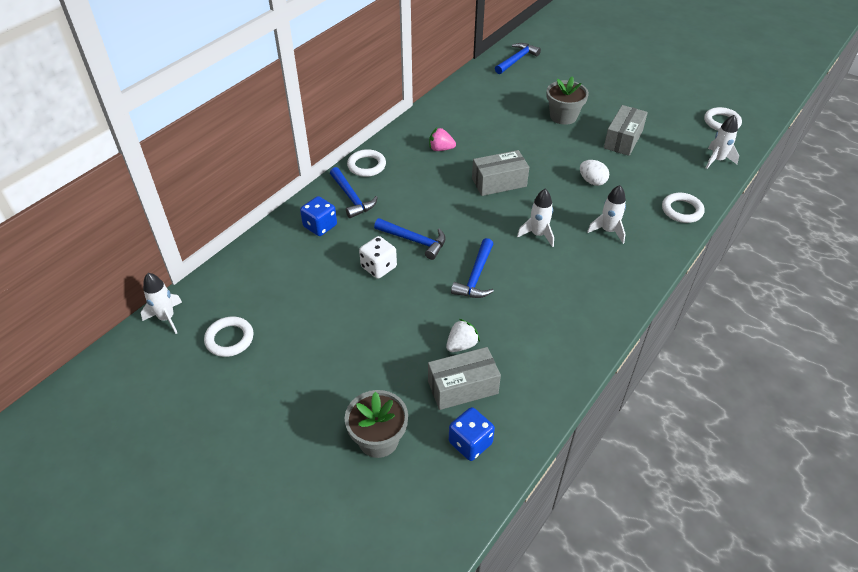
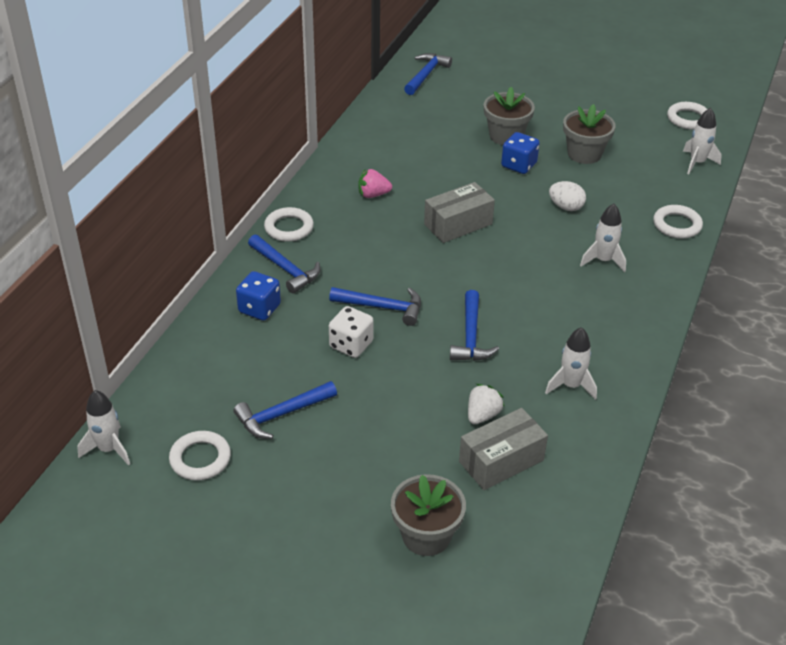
camera: 15 degrees left, 5 degrees down
(304, 314) = (282, 414): none -> blue hammer
(470, 443) = (532, 518): blue dice -> blue dice (518, 165)
(538, 234) = (525, 277): white rocket -> white rocket (571, 386)
(623, 139) = (584, 154): grey box -> grey flower pot

